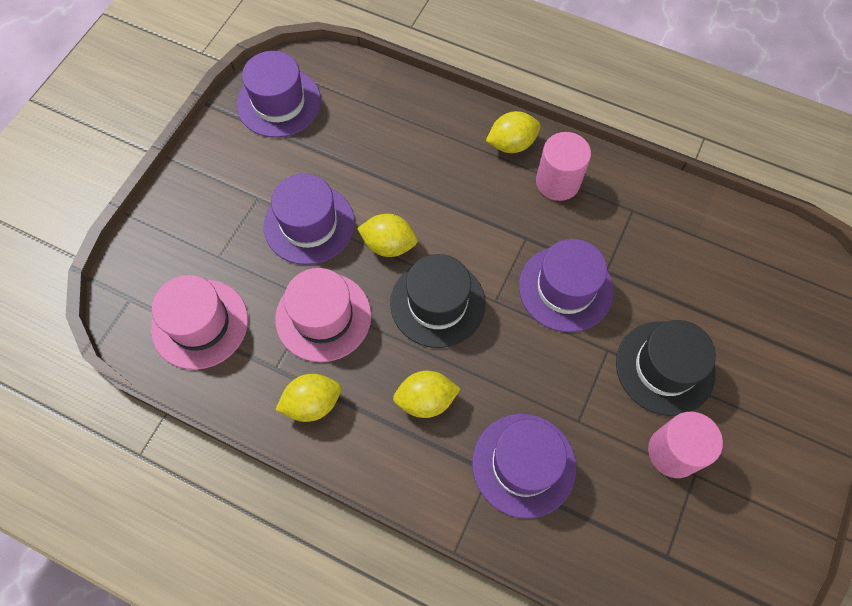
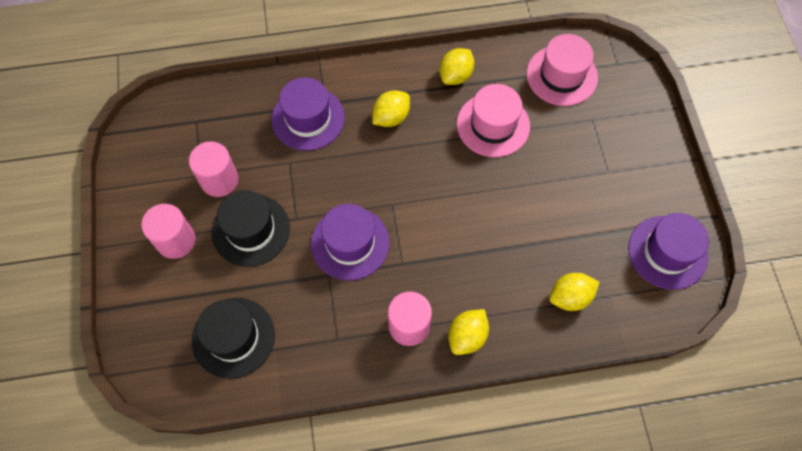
camera: 145 degrees right, 0 degrees up
(309, 224) = (556, 176): purple hat -> none
(389, 245) = (492, 196): yellow lemon -> yellow lemon (570, 297)
(437, 303) = (428, 178): black hat -> black hat (233, 337)
(757, 408) = (176, 240): none -> pink cylinder

